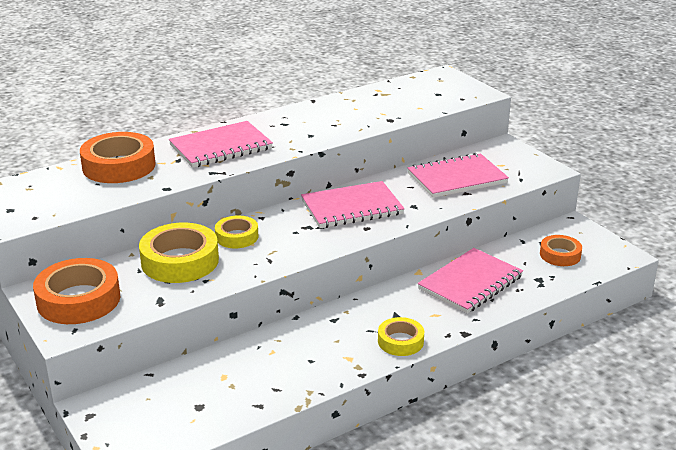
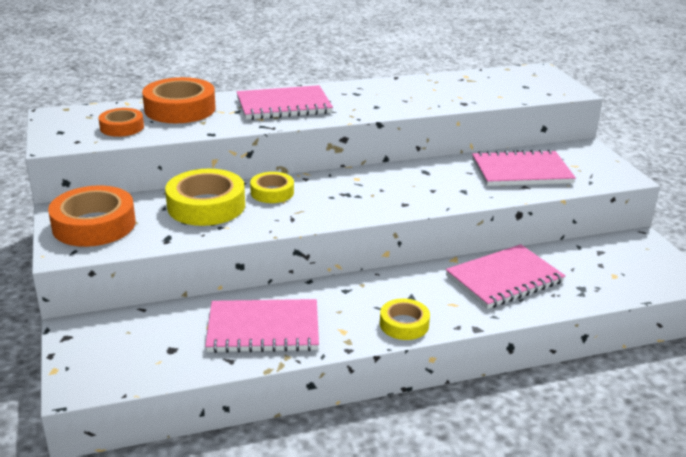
camera: 15 degrees right, 0 degrees up
(352, 207) = (399, 183): pink notebook -> pink notebook (263, 329)
(560, 255) = (615, 267): orange tape -> orange tape (122, 127)

